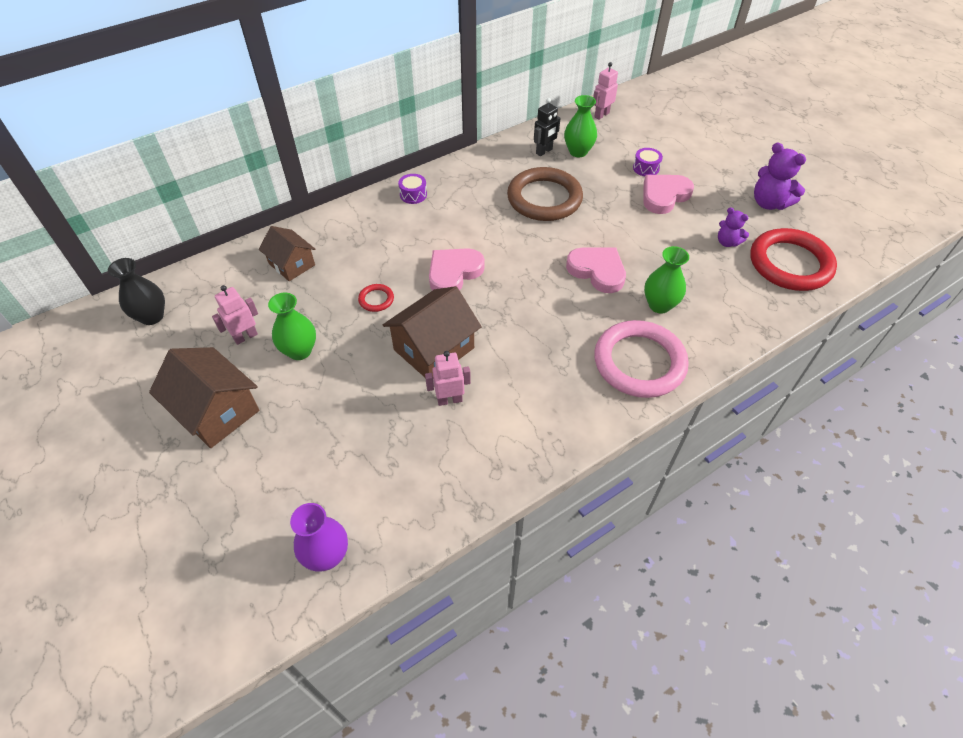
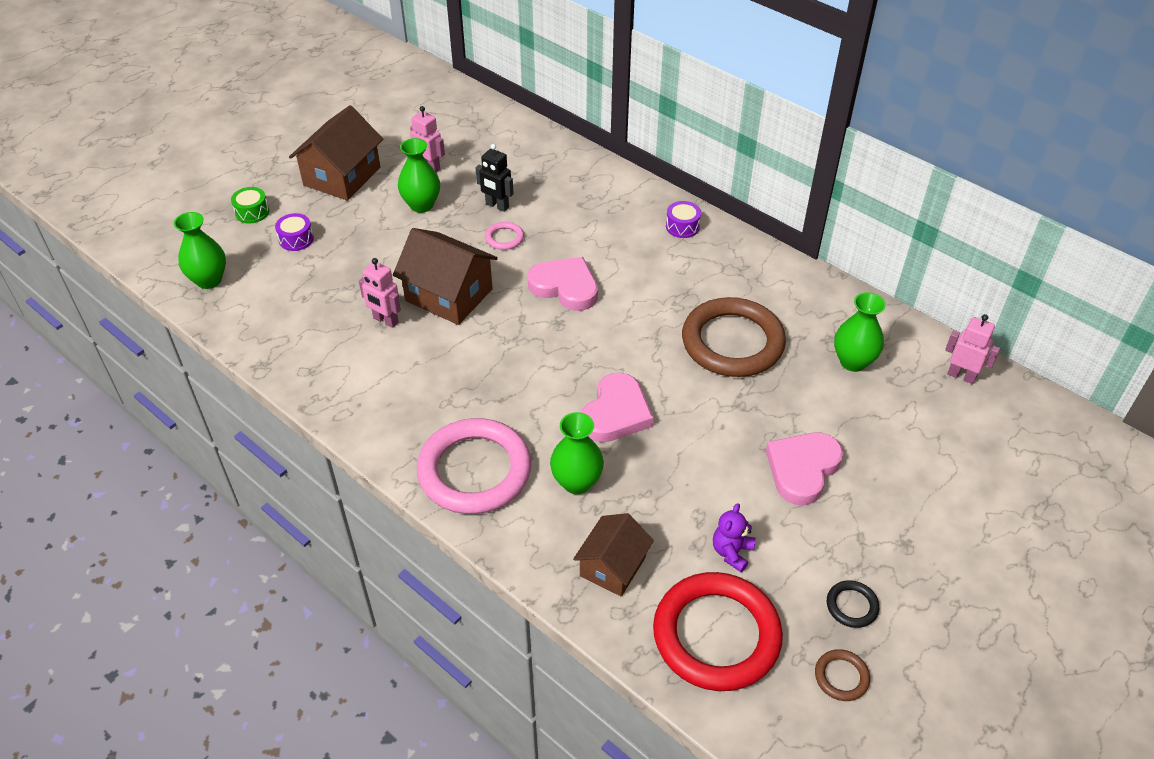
camera: 75 degrees right, 5 degrees down
(152, 316) = (438, 107): black vase -> none
(230, 503) = (252, 212): none -> green drum
(292, 264) = (533, 168): brown house -> brown house (612, 566)
(327, 555) = (209, 280): purple vase -> green vase
(376, 299) = (504, 238): red ring -> pink ring
(449, 400) = (385, 320): pink robot -> pink robot turned 150 degrees clockwise
(544, 151) = (833, 326): black robot -> black robot (497, 206)
(646, 168) = (857, 442): purple drum -> purple drum (296, 239)
(664, 196) = (802, 469): pink heart -> pink heart turned 90 degrees counterclockwise
(769, 203) = (852, 606): purple teddy bear -> black ring
(817, 220) = (841, 677): none -> brown ring

